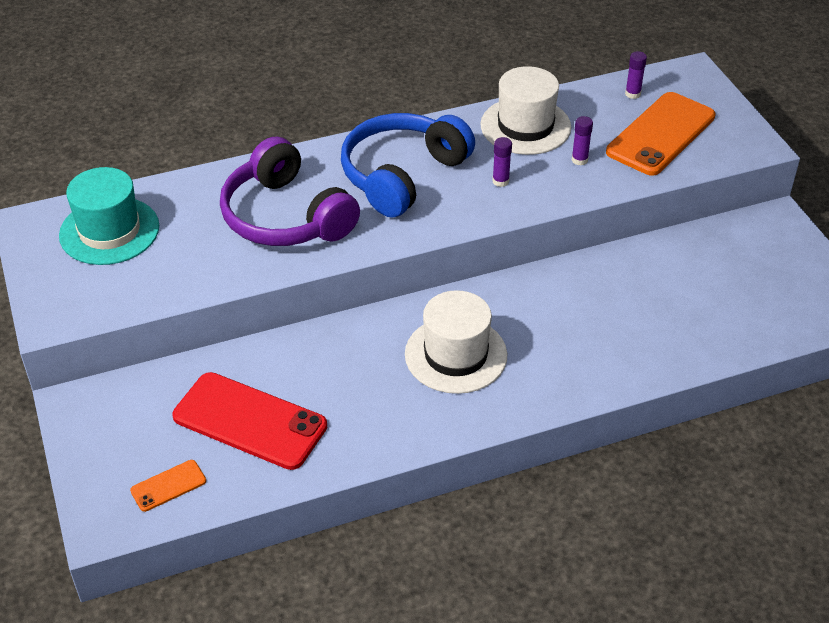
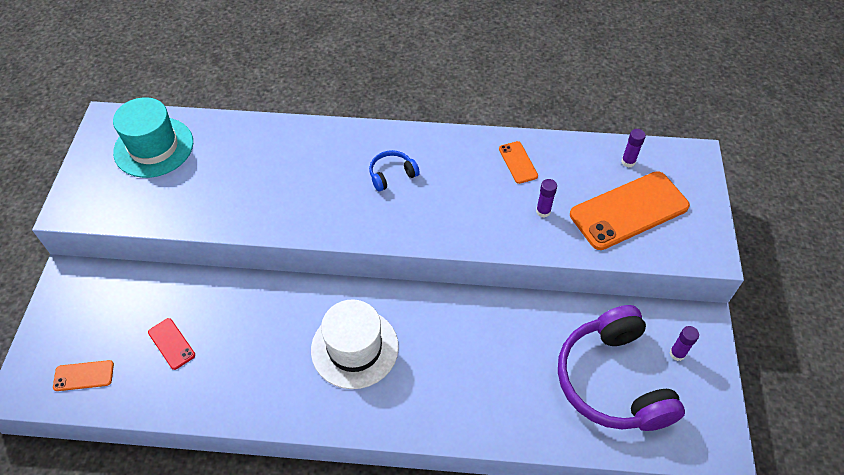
camera: 25 degrees right, 10 degrees up
(250, 421) = (171, 343): red phone -> red phone, size x0.46
(286, 216) = (282, 181): purple headphones -> purple headphones (613, 380)
(403, 175) = (392, 175): blue headphones -> blue headphones, size x0.43
(500, 181) = (465, 208): purple glue stick -> purple glue stick (677, 353)
(525, 126) = (518, 162): white hat -> orange phone

